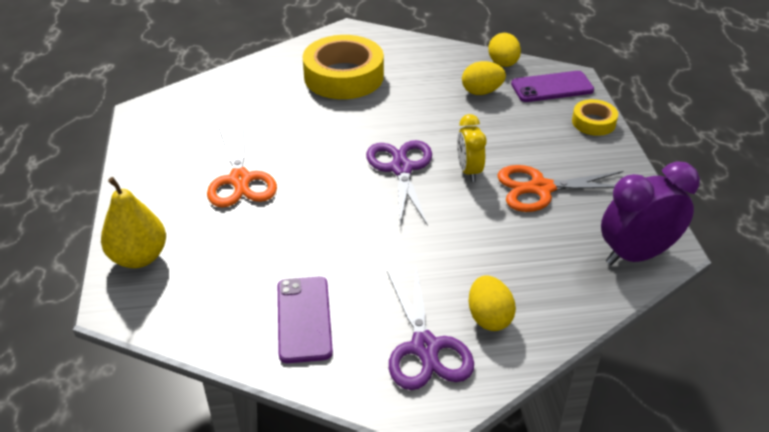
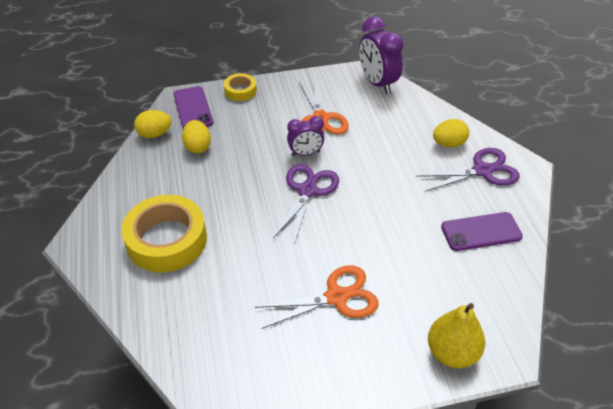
camera: 95 degrees left, 5 degrees up
(401, 169) = (307, 191): purple scissors -> purple scissors turned 120 degrees clockwise
(469, 171) = (305, 153): yellow clock -> purple clock

